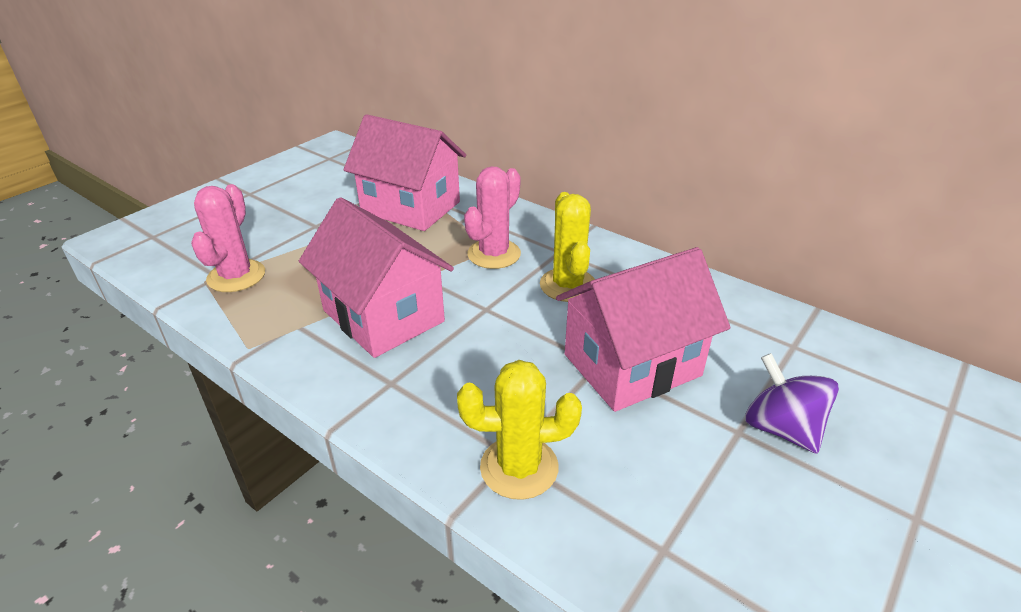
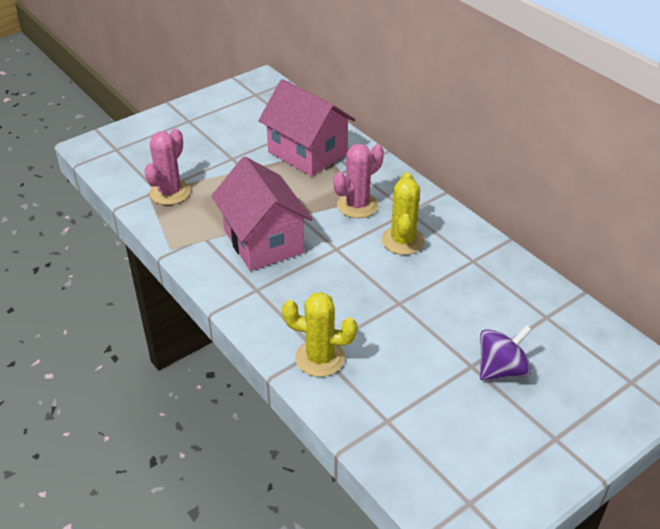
camera: 15 degrees right, 5 degrees up
(632, 365) = (421, 308): pink house -> none
(781, 428) = (501, 369): purple spinning top -> purple spinning top turned 75 degrees clockwise

